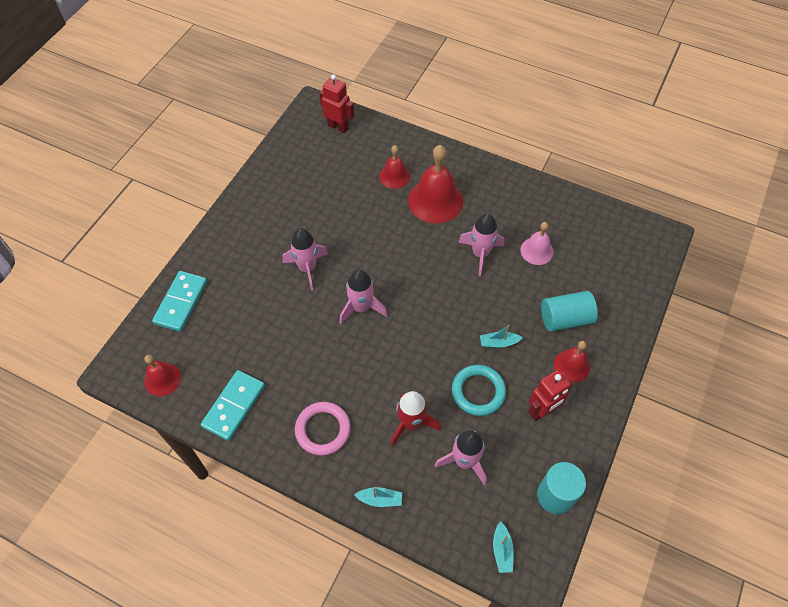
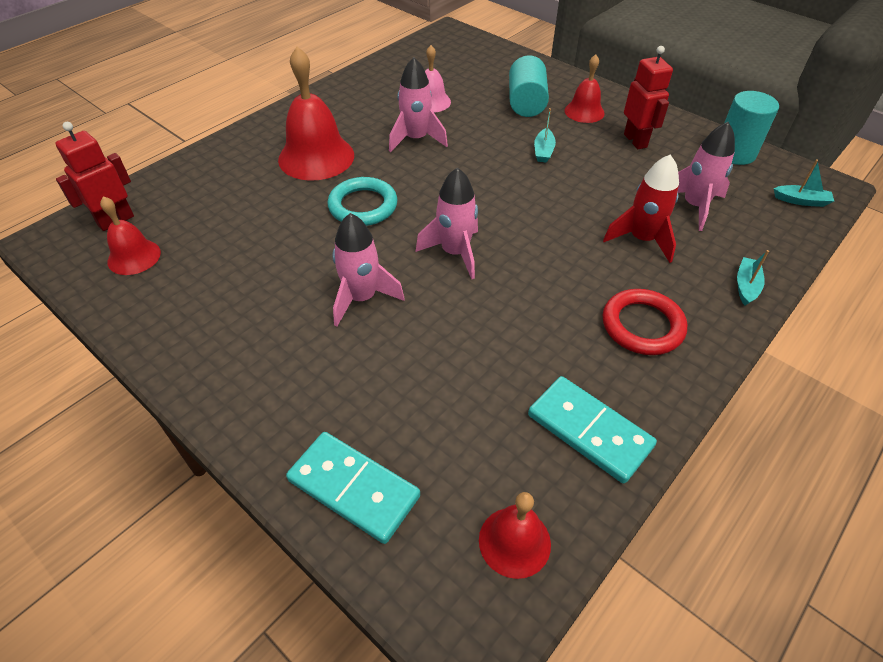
camera: 75 degrees left, 10 degrees down
(323, 430) = (642, 325): pink ring -> red ring
(394, 176) = (251, 183): red bell -> red bell (134, 257)
(478, 391) = (604, 178): turquoise ring -> turquoise ring (363, 206)

